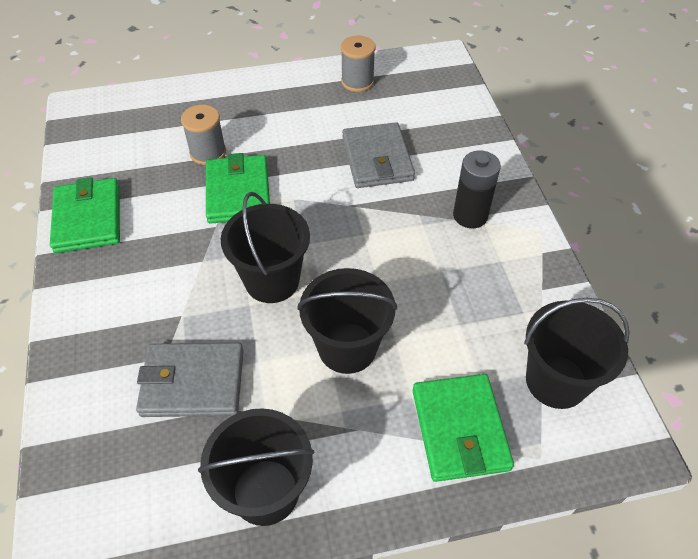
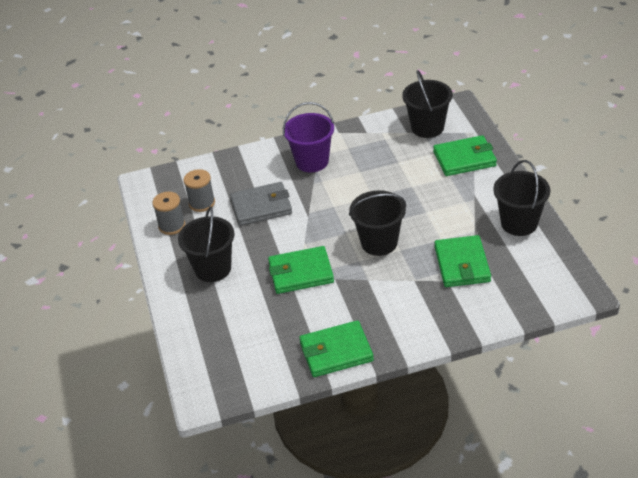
camera: 90 degrees left, 10 degrees down
(193, 383) = (462, 264): grey wallet -> green wallet
(208, 153) = (259, 298): grey spool -> grey spool (202, 203)
(347, 348) = (423, 204): black bucket -> black bucket (213, 269)
(470, 215) = (312, 161): black battery -> purple bucket

